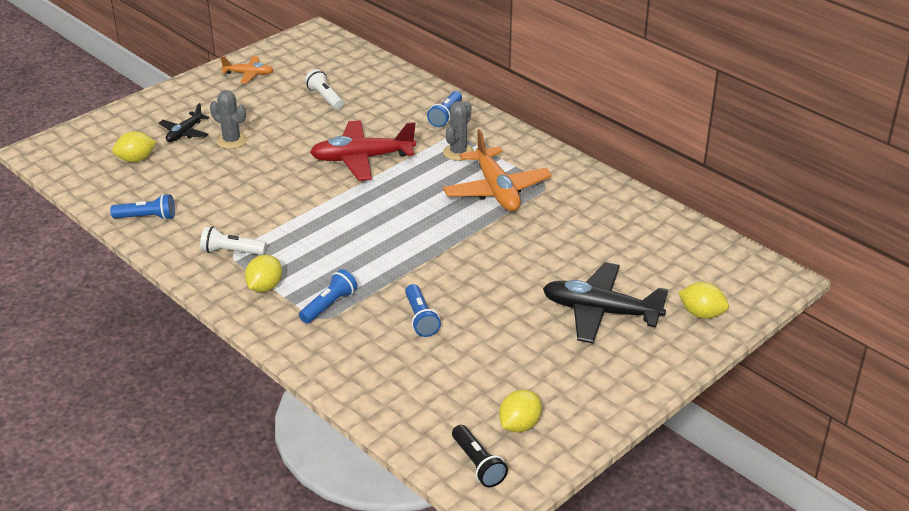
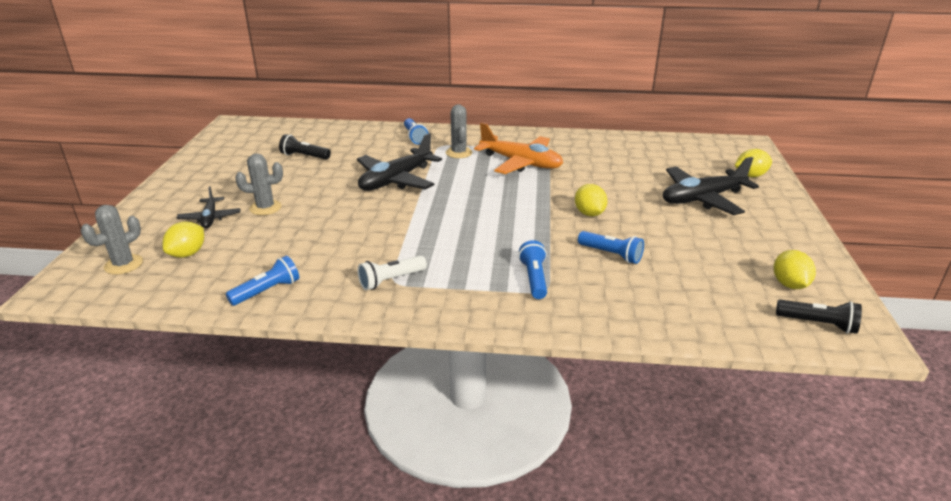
camera: 40 degrees left, 5 degrees down
(91, 149) = (123, 264): none -> grey cactus
(248, 74) = (212, 163): orange plane -> none
(264, 287) = (462, 291): yellow lemon -> yellow lemon (589, 213)
(325, 98) = (304, 156): white flashlight -> black flashlight
(362, 159) = (396, 180): red plane -> black plane

